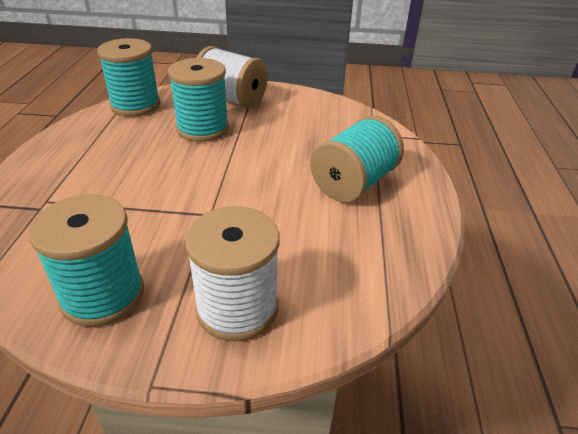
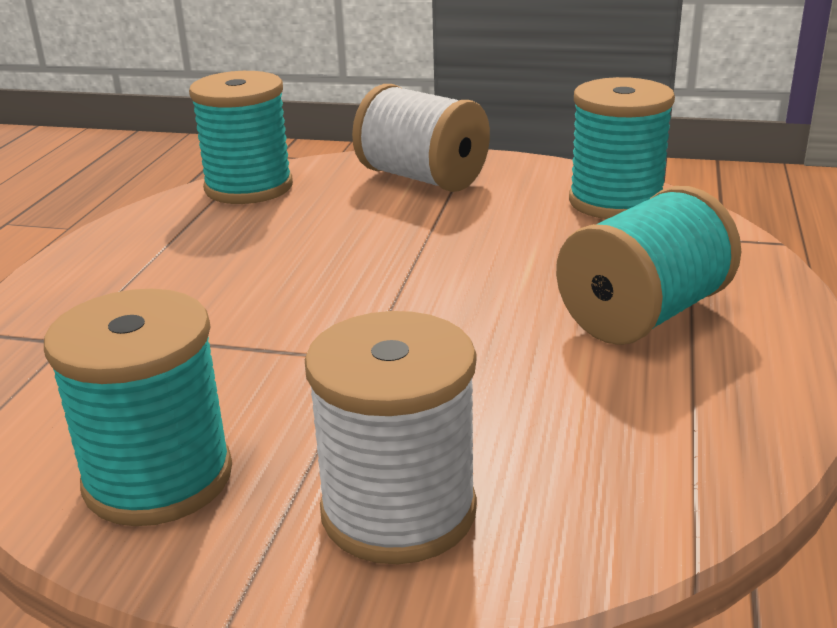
camera: 10 degrees right, 10 degrees down
(202, 129) = (364, 224): turquoise spool -> turquoise spool (615, 202)

